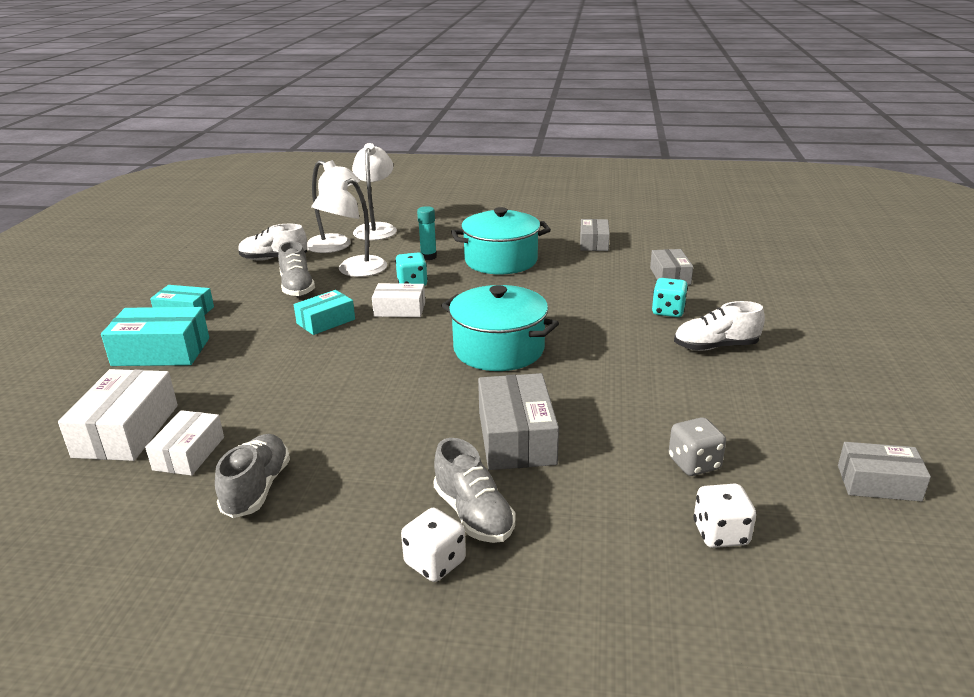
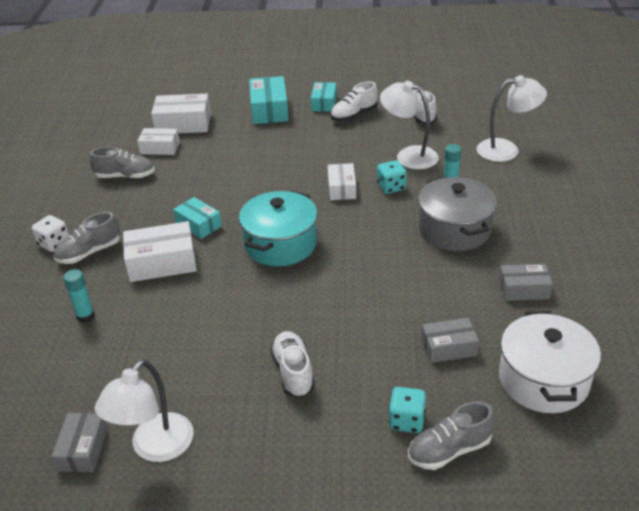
camera: 85 degrees right, 10 degrees up
(237, 295) = (354, 115): none -> white shoe
(297, 287) = (371, 136): grey shoe -> grey shoe (449, 450)
(326, 321) = (317, 159): turquoise box -> turquoise box (198, 224)
(335, 246) = (457, 137): white lamp -> white lamp (155, 448)
(501, 260) = (454, 230): turquoise pot -> grey pot
(516, 437) = (162, 262): grey box -> white box
(633, 504) = (85, 316): none -> turquoise glue stick
(668, 311) = (362, 343): turquoise dice -> turquoise dice (406, 421)
(694, 464) = (122, 347): grey dice -> none
(702, 247) = (543, 380): none -> white pot
(720, 534) = (49, 355): white dice -> none

